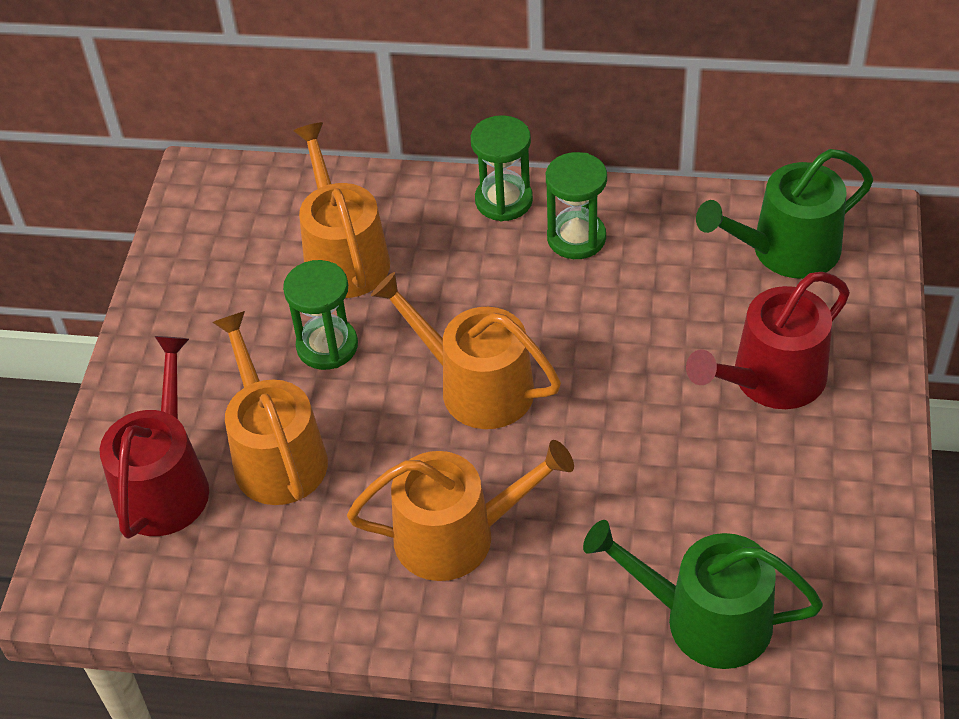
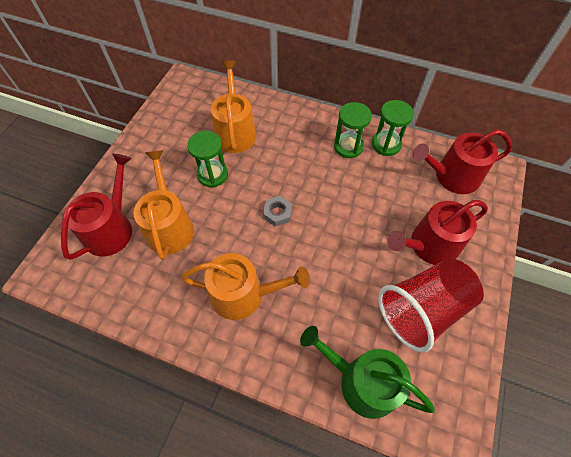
camera: 10 degrees right, 10 degrees up
(476, 386) = (277, 213): orange watering can -> grey nut
(503, 200) = (318, 120): green hourglass -> green hourglass (386, 144)
(781, 486) = (422, 310): none -> red cup
(785, 250) = (452, 176): green watering can -> red watering can

